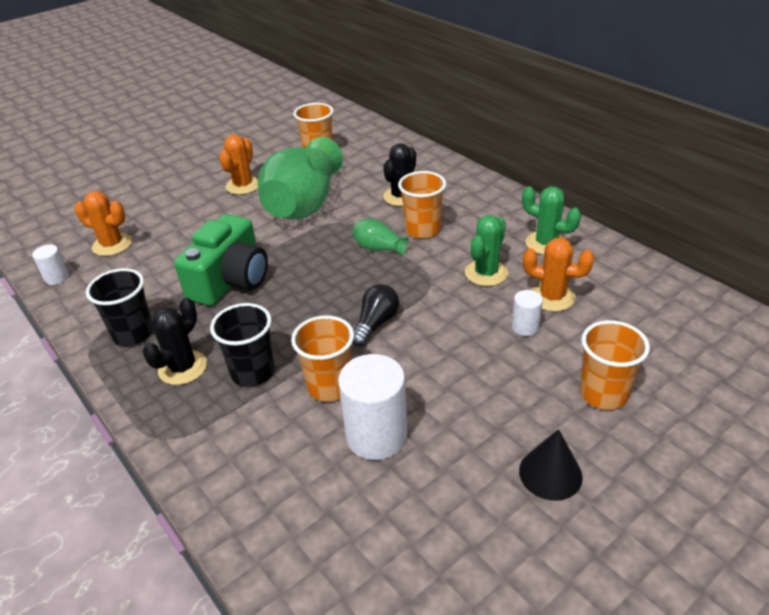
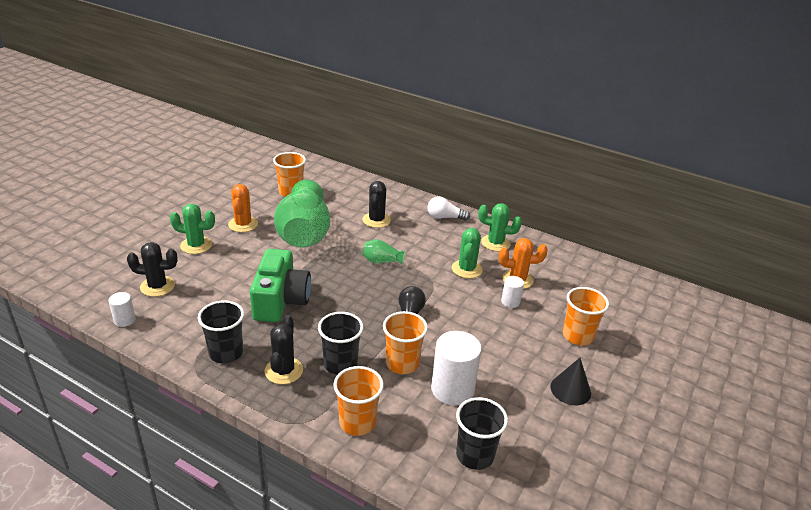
camera: 25 degrees left, 5 degrees down
(112, 245) = (157, 286): orange cactus -> black cactus
(179, 204) = (196, 245): none -> green cactus
(355, 539) = (475, 455): none -> black cup
(422, 230) = (406, 243): orange cup -> orange cup (357, 422)
(493, 202) = (445, 217): none -> white light bulb

